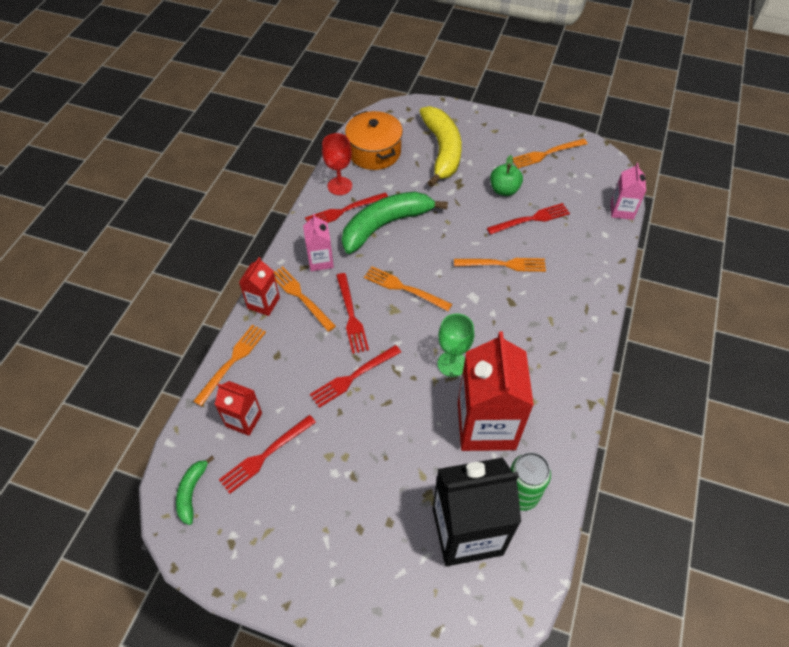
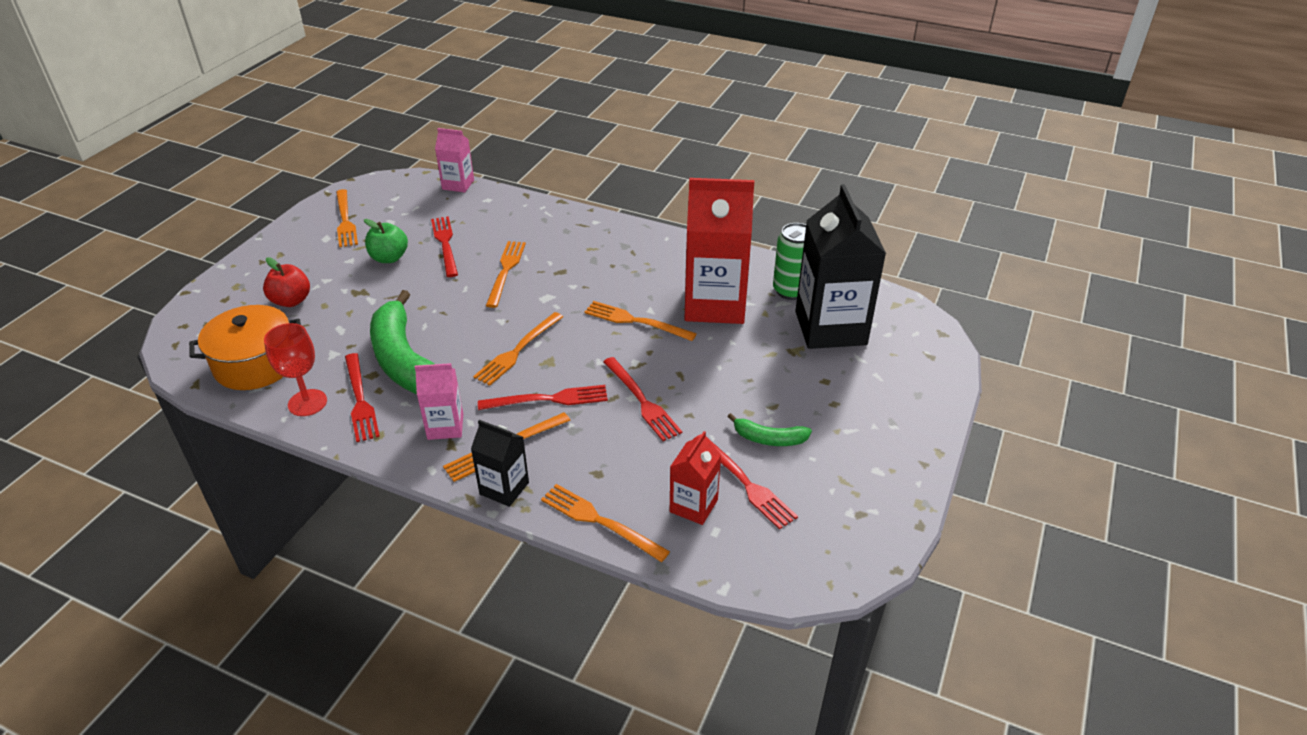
camera: 85 degrees left, 15 degrees down
(192, 492) = (796, 557): green banana -> green banana (769, 439)
(263, 303) = (504, 488): red carton -> black carton
(442, 151) = (291, 301): yellow banana -> red apple
(452, 364) = (635, 321): green goblet -> orange fork

